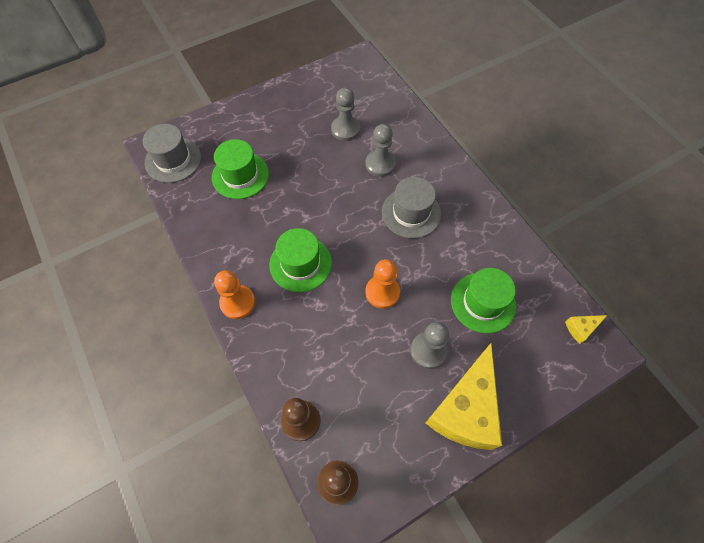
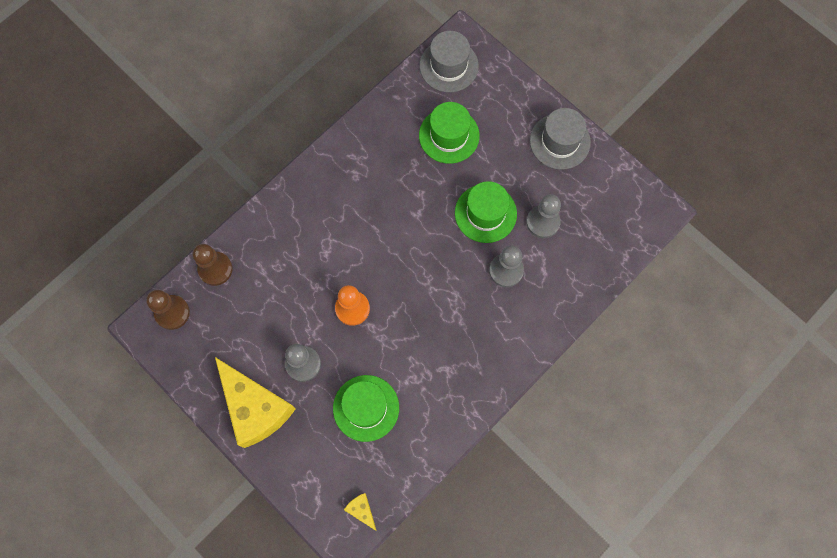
camera: 75 degrees right, 10 degrees up
(237, 302) = (309, 181): orange pawn -> none
(300, 263) = (363, 224): green hat -> green hat (485, 213)
(411, 213) = (452, 316): grey hat -> grey hat (560, 141)
(465, 409) = (255, 408): yellow cheese -> yellow cheese turned 135 degrees counterclockwise

